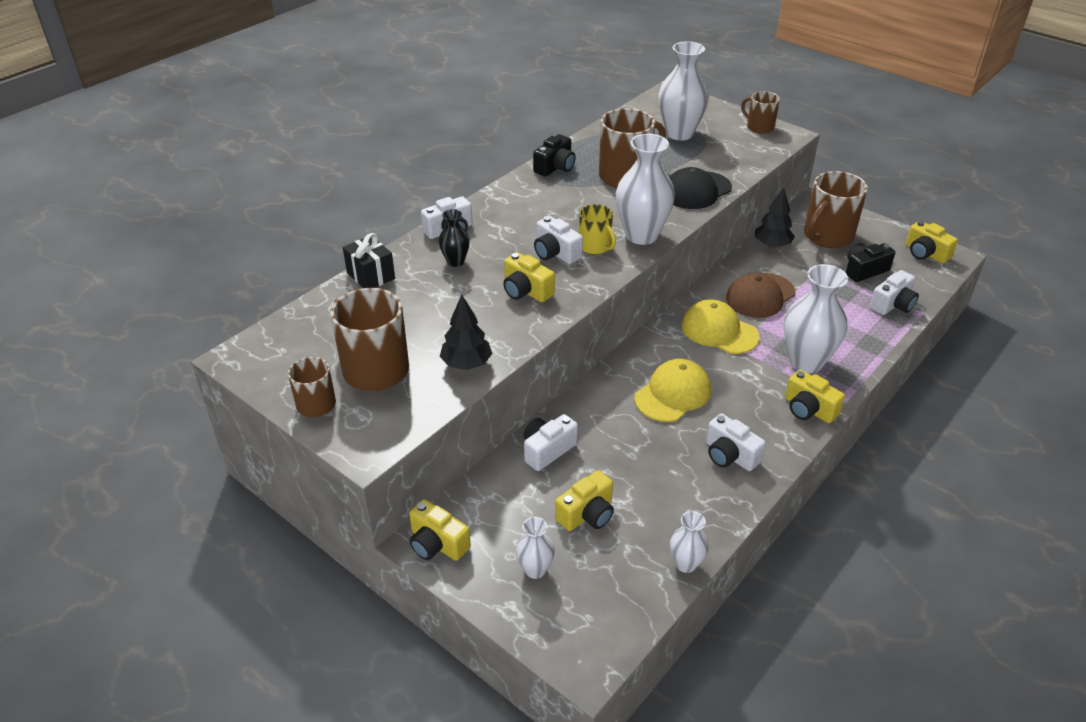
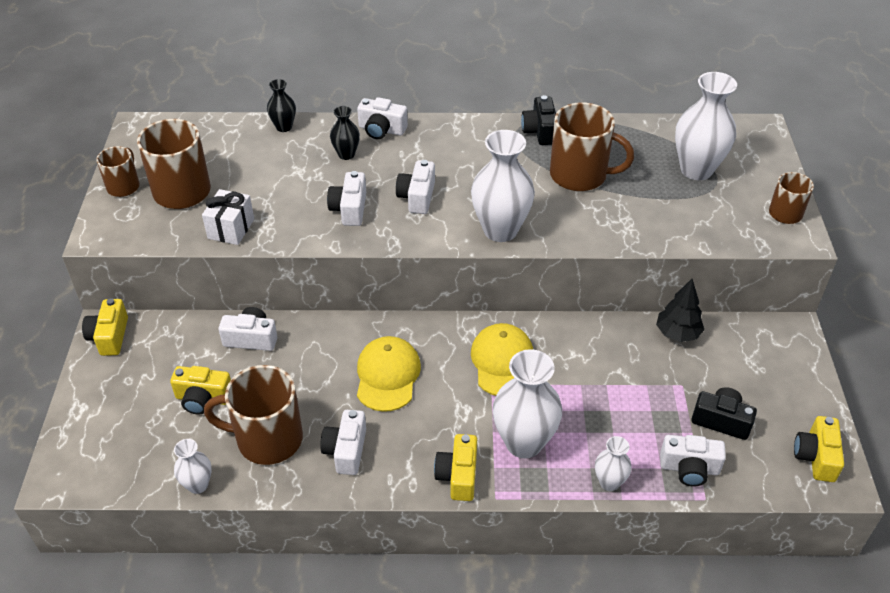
camera: 50 degrees right, 5 degrees up
(371, 276) = (284, 127): black gift -> black vase
(466, 364) = (231, 229): black tree -> white gift
(526, 291) = (349, 209): yellow camera -> white camera
(535, 569) = (125, 401): white vase -> white vase (609, 482)
(555, 167) = (540, 131): black camera -> black camera turned 90 degrees clockwise
(595, 246) = (452, 213): yellow mug -> none
(673, 394) = (387, 376): yellow cap -> yellow cap turned 90 degrees counterclockwise
(696, 190) = (613, 227): black cap -> none
(760, 296) = (586, 364): brown cap -> none
(827, 236) = (744, 366): brown mug -> brown mug (267, 439)

